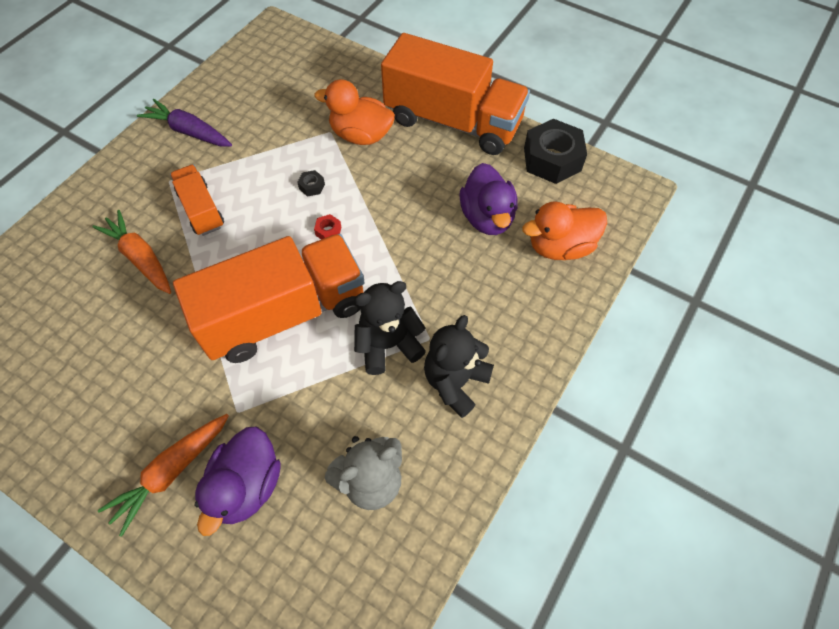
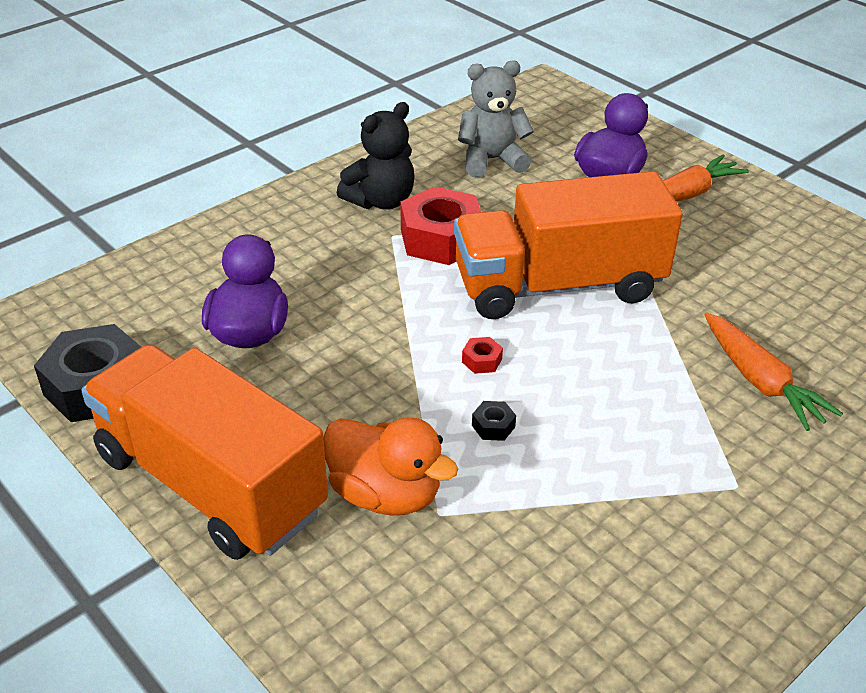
camera: 165 degrees left, 20 degrees down
(189, 132) = (713, 575): purple carrot -> none
(201, 209) = (675, 428): orange truck -> none
(388, 345) = (441, 239): black teddy bear -> red nut
(560, 247) = (179, 283): orange duck -> none

